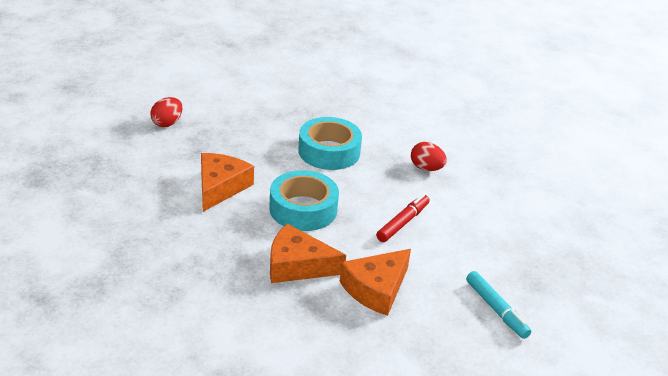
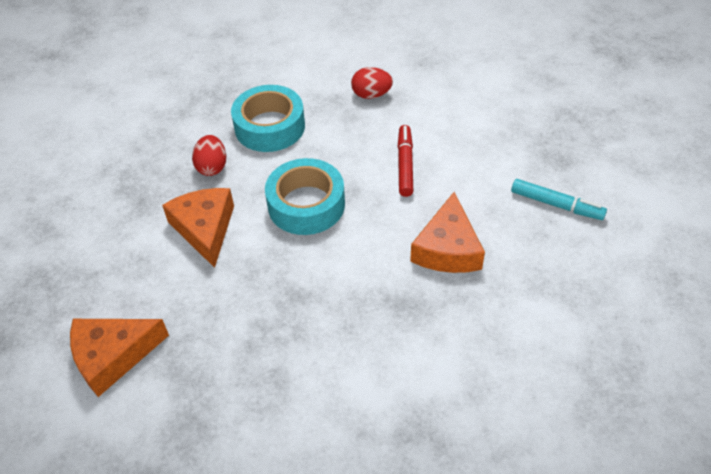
camera: 30 degrees left, 15 degrees up
(167, 123) = (77, 186): red egg -> red egg (212, 167)
(297, 265) = (359, 269): orange cheese -> orange cheese (113, 356)

